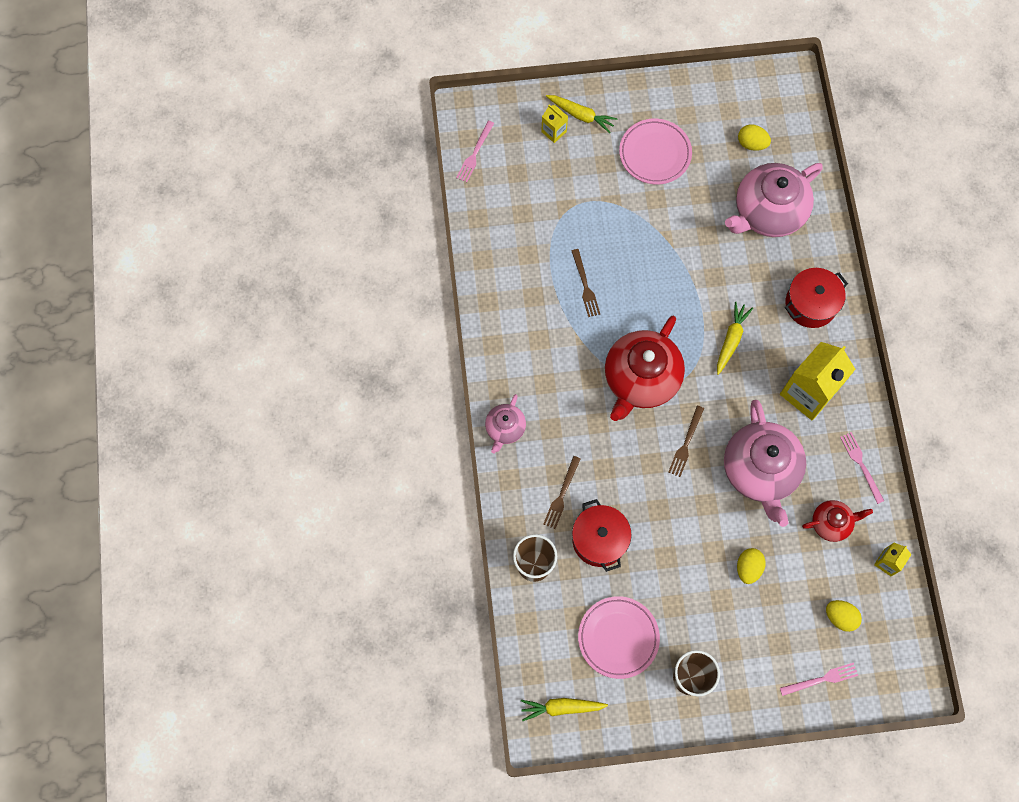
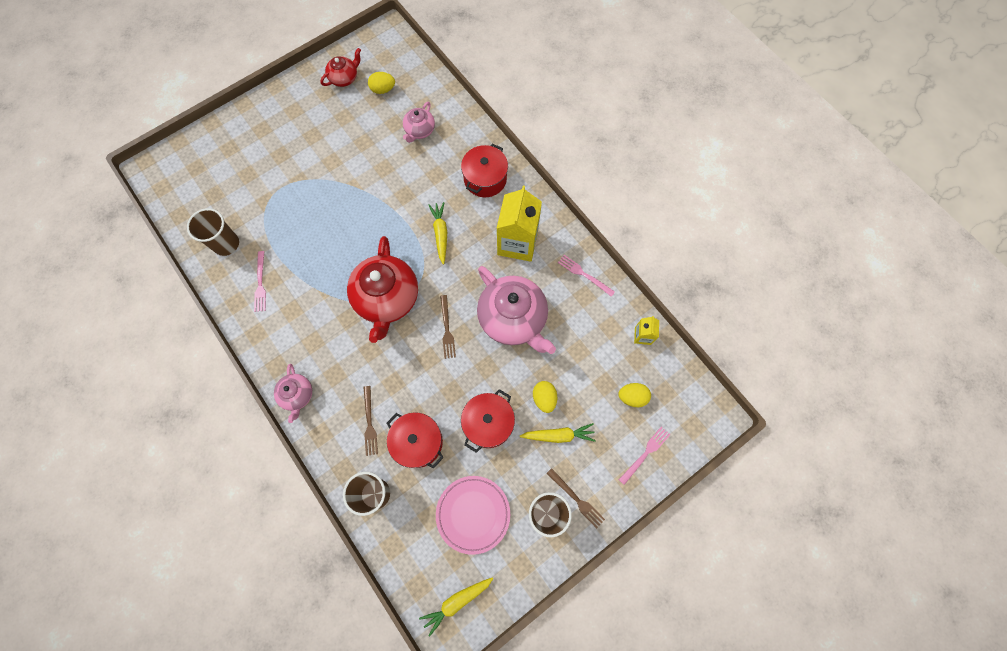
camera: 30 degrees left, 0 degrees up
(475, 153) = (172, 196): pink fork -> pink fork (260, 283)
(506, 234) = (226, 244): none -> brown cup
(554, 131) = (228, 151): yellow carton -> none
(581, 115) = (244, 129): yellow carrot -> yellow carrot (558, 435)
(585, 285) = (308, 251): brown fork -> brown fork (576, 499)
(655, 154) = (314, 130): pink plate -> none
(678, 560) = (488, 423): none -> red pot
(767, 212) = (419, 130): pink teapot -> pink teapot, size x0.51
(831, 523) = (586, 329): red teapot -> red teapot (344, 78)

